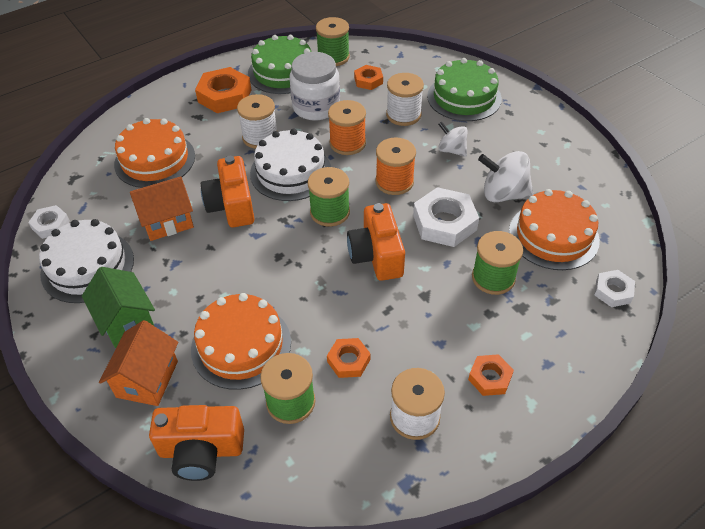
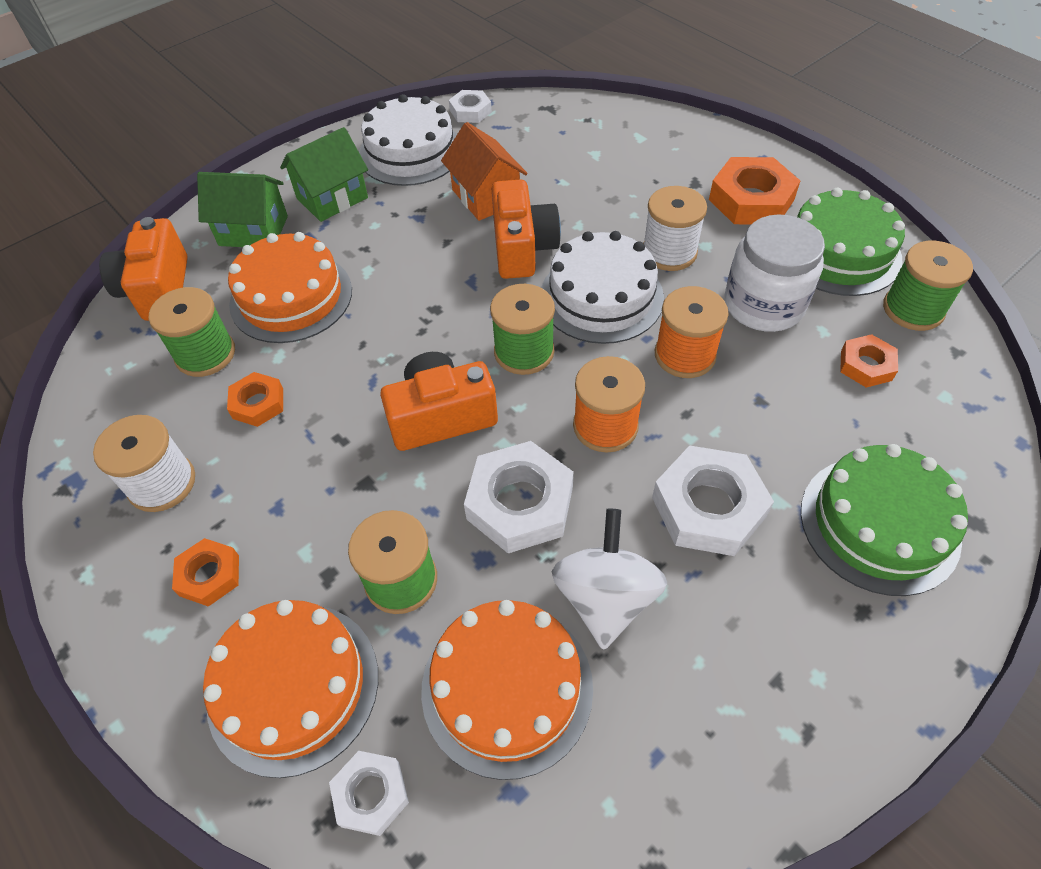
camera: 85 degrees right, 5 degrees up
(147, 379) = (253, 231): orange house -> green house
(155, 160) = (595, 163): orange cake -> orange cake (293, 686)
(232, 205) = (522, 248): orange camera -> orange camera turned 105 degrees clockwise
(403, 115) = (786, 425): white spool -> none
(451, 150) = (708, 507): white spinning top -> white nut

